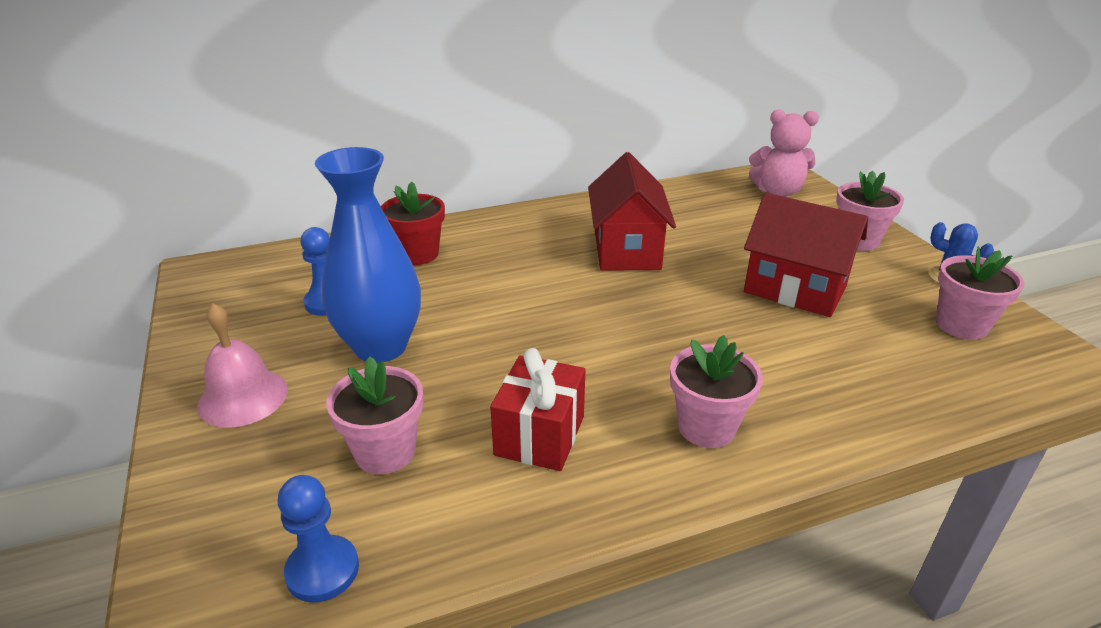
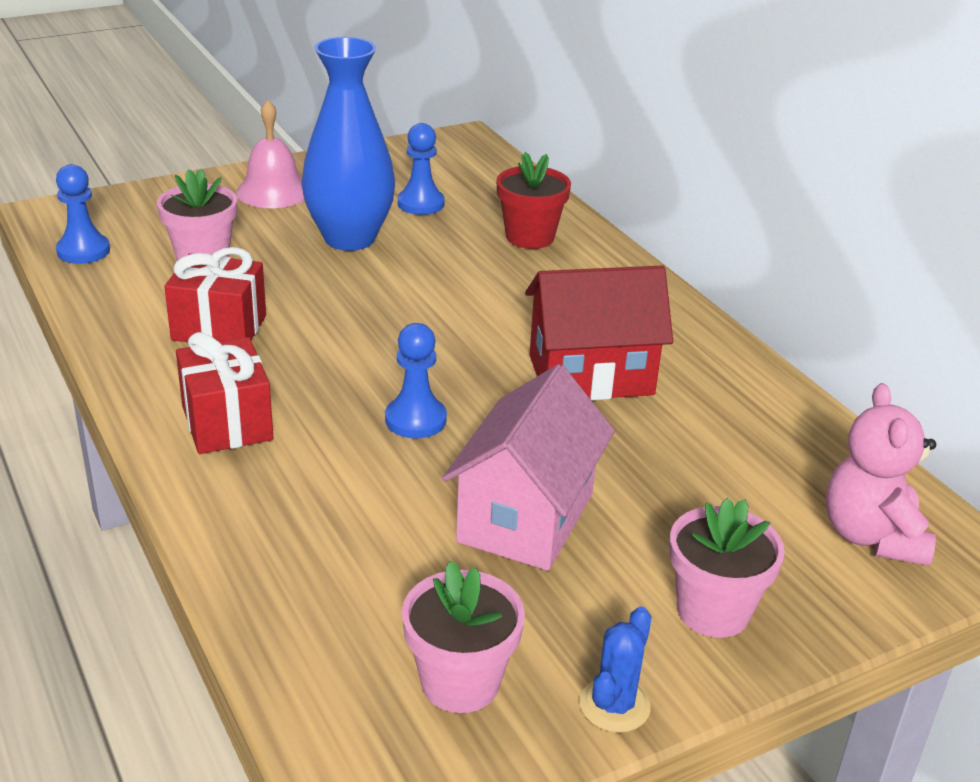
camera: 80 degrees right, 0 degrees up
(689, 325) = (415, 420): none -> blue pawn
(706, 427) = (227, 423): pink flower pot -> red gift
(795, 289) = (525, 517): red house -> pink house

